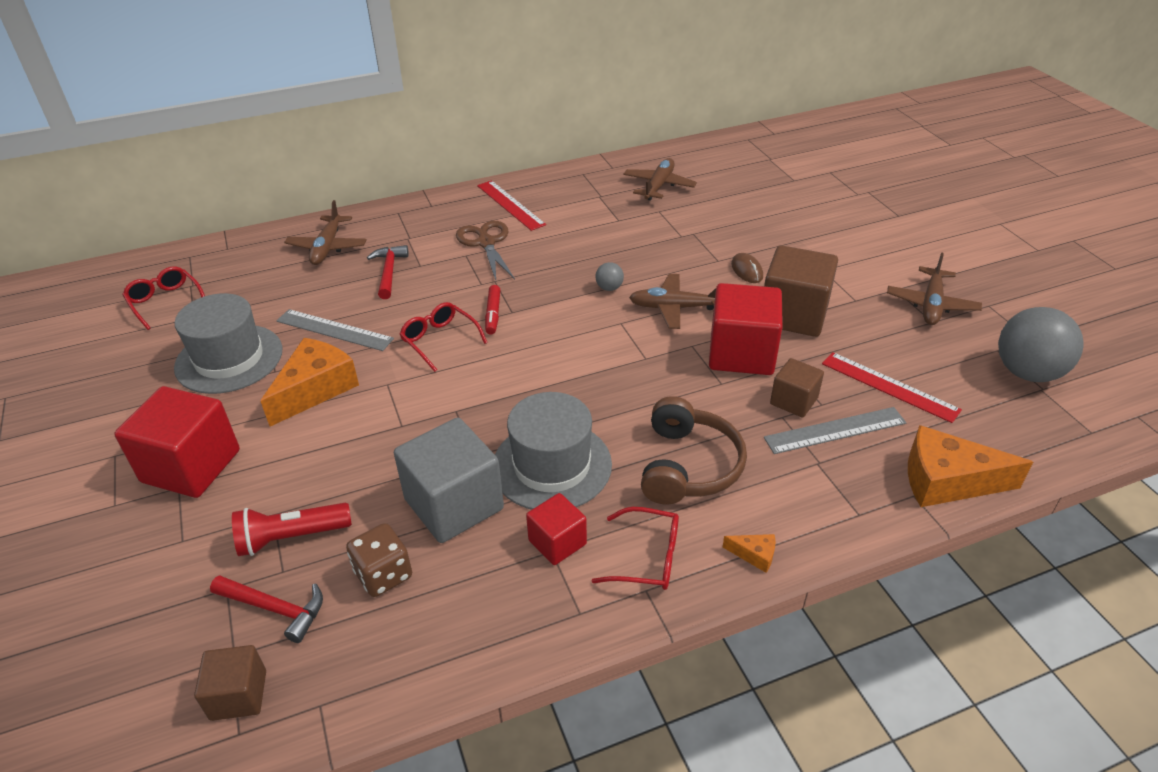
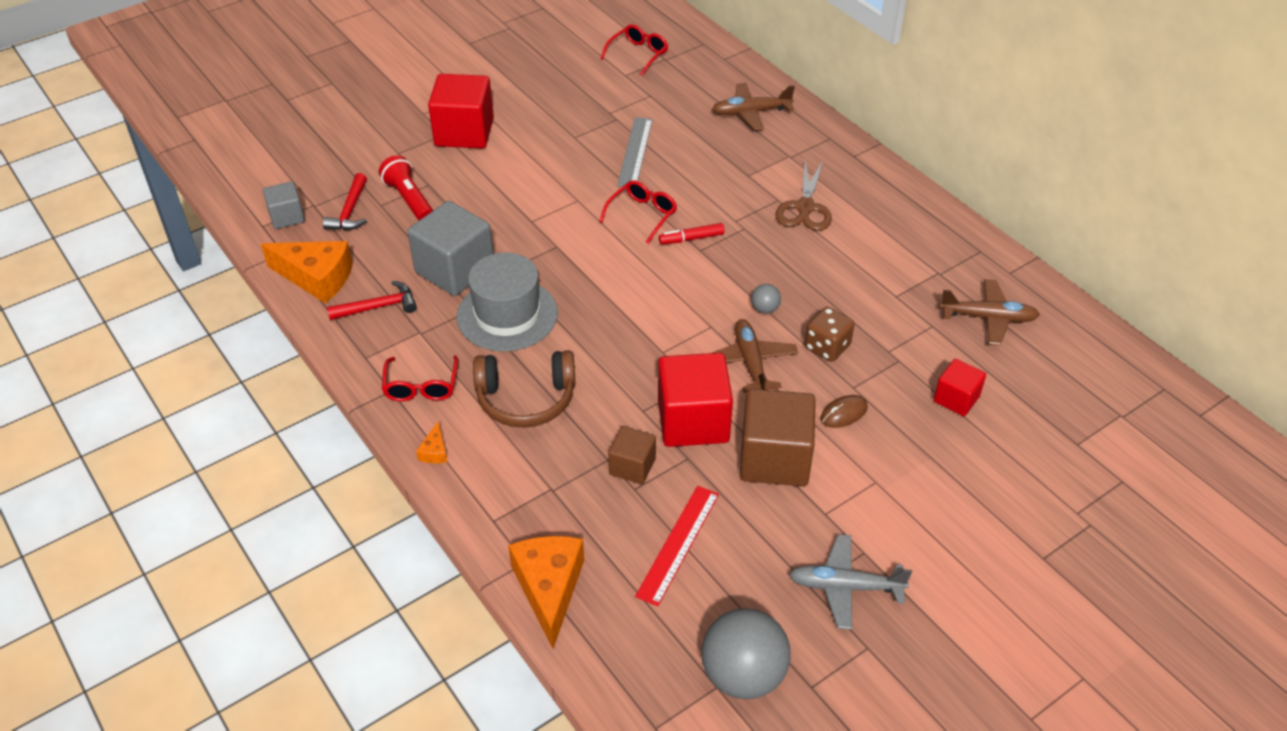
camera: 75 degrees right, 5 degrees up
(229, 358) = (581, 110): grey hat -> none
(238, 695) = (287, 217): brown cube -> grey cube
(315, 389) = (559, 164): orange cheese -> orange cheese (317, 278)
(383, 574) = (384, 252): brown dice -> brown dice (827, 347)
(389, 272) = (729, 159): red hammer -> red hammer (378, 307)
(486, 242) = (805, 208): brown scissors -> brown scissors turned 135 degrees clockwise
(510, 205) = (883, 209): red ruler -> none
(557, 542) = (428, 333): red cube -> red cube (956, 399)
(835, 430) = (598, 500): grey ruler -> none
(931, 304) = (845, 587): brown plane -> grey plane

